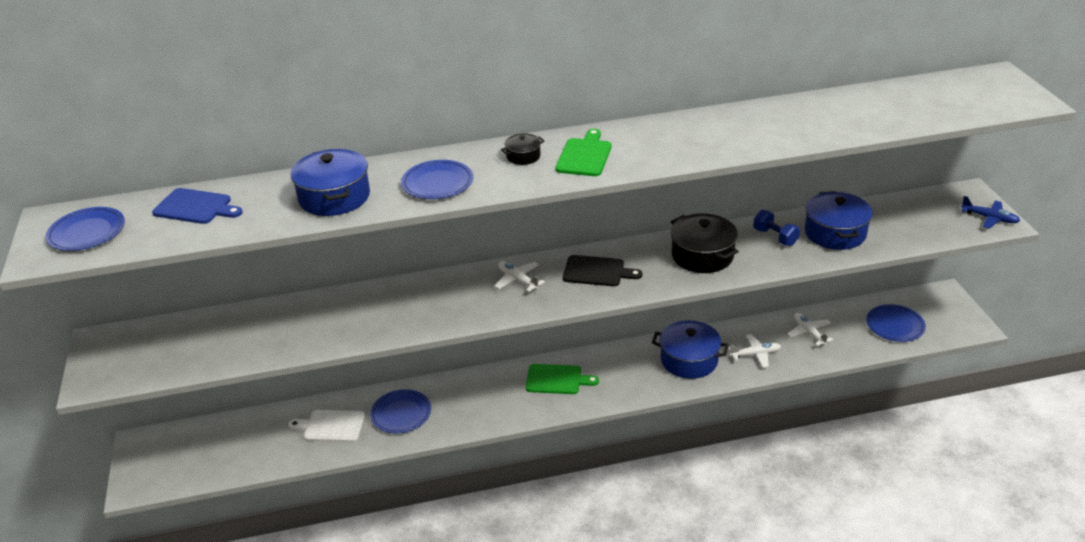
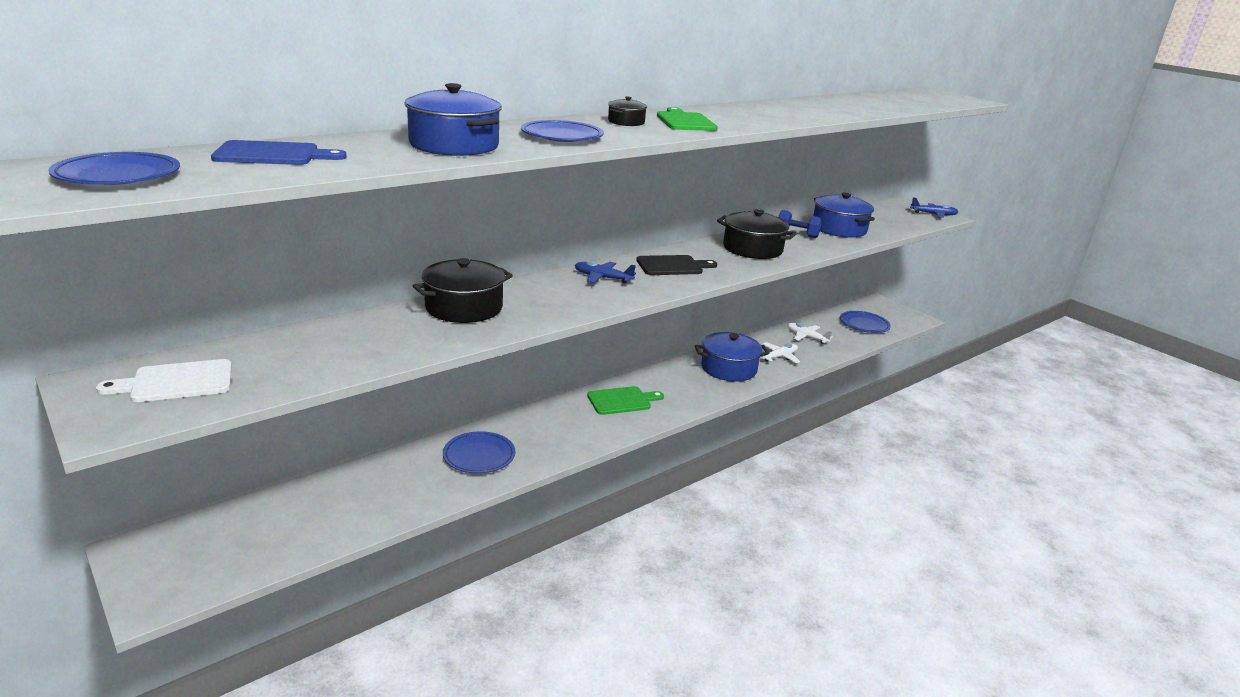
camera: 30 degrees left, 10 degrees down
(331, 426) = (401, 482): white cutting board -> white cutting board (176, 382)
(376, 302) = (464, 307): none -> black pot
(518, 280) = (602, 278): white plane -> blue plane

